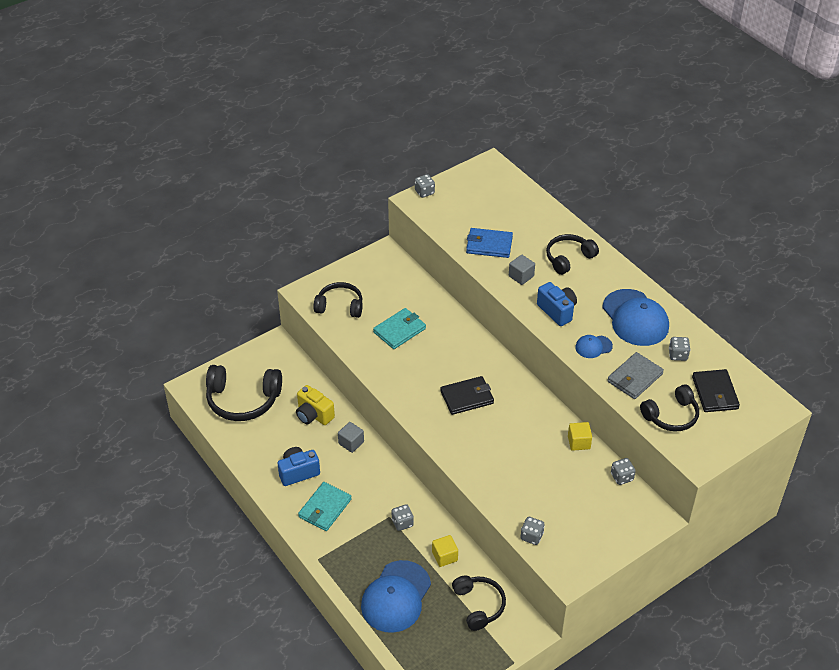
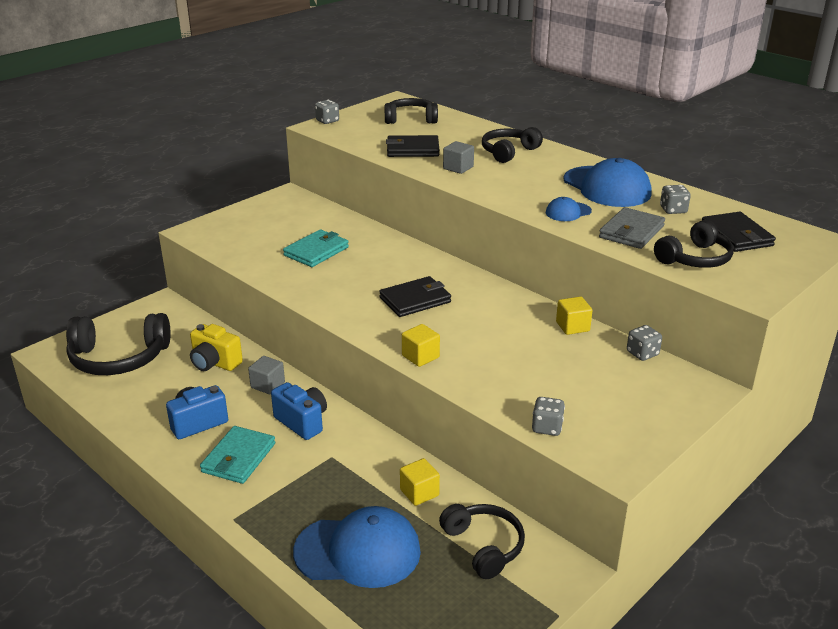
camera: 10 degrees left, 15 degrees down
(340, 306) = (238, 238): black headphones -> black headphones (411, 119)
(396, 597) = (358, 551): blue cap -> blue cap turned 105 degrees counterclockwise
(402, 523) = (351, 461): grey dice -> none
(459, 457) = (420, 356): none -> yellow cube
(489, 245) = (412, 149): blue wallet -> black wallet
(557, 311) = (511, 189): blue camera -> blue camera (302, 422)

